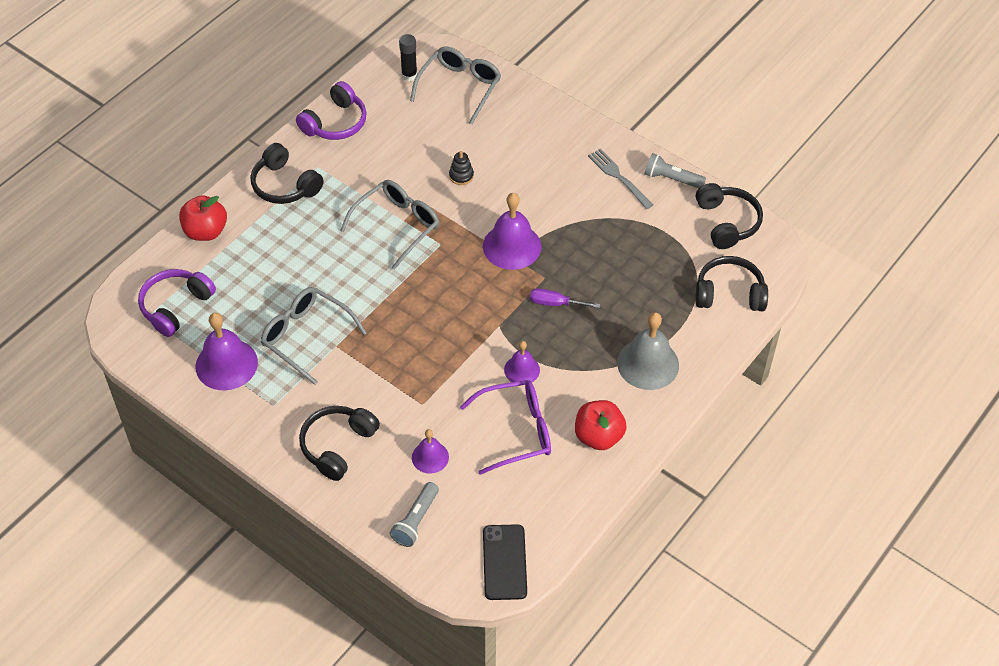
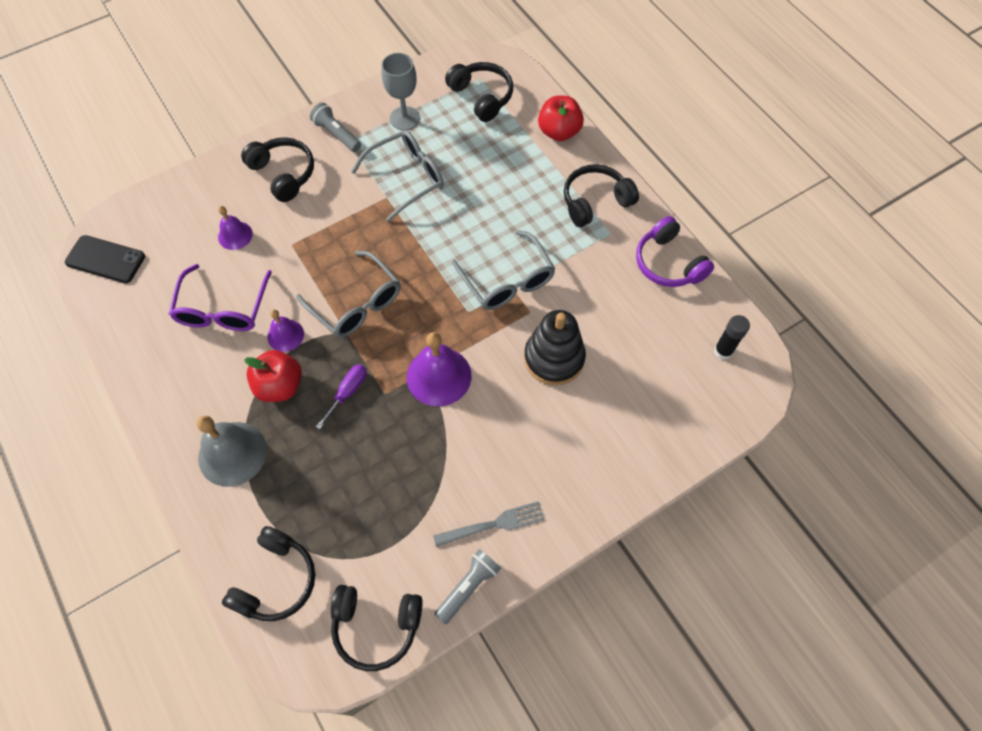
camera: 110 degrees right, 10 degrees up
(175, 306) = (481, 97): purple headphones -> black headphones
(226, 364) = (404, 118): purple bell -> grey goblet
(416, 520) = (182, 209): grey flashlight -> grey flashlight (337, 134)
(459, 88) = (689, 397): grey glasses -> grey glasses (356, 303)
(461, 176) = (554, 358): black stacking toy -> black stacking toy, size x2.16
(598, 436) = (178, 375): red apple -> red apple (280, 386)

